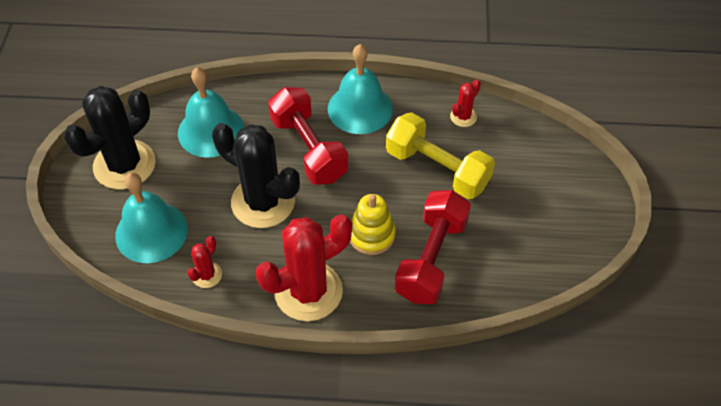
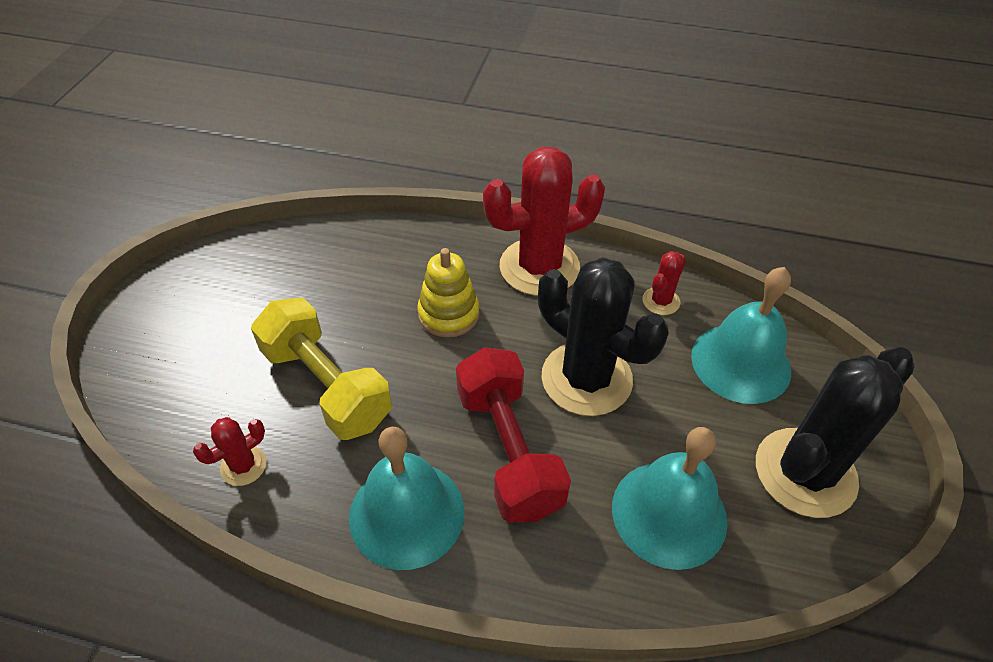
camera: 170 degrees left, 5 degrees down
(431, 259) = (385, 278): red dumbbell -> none

